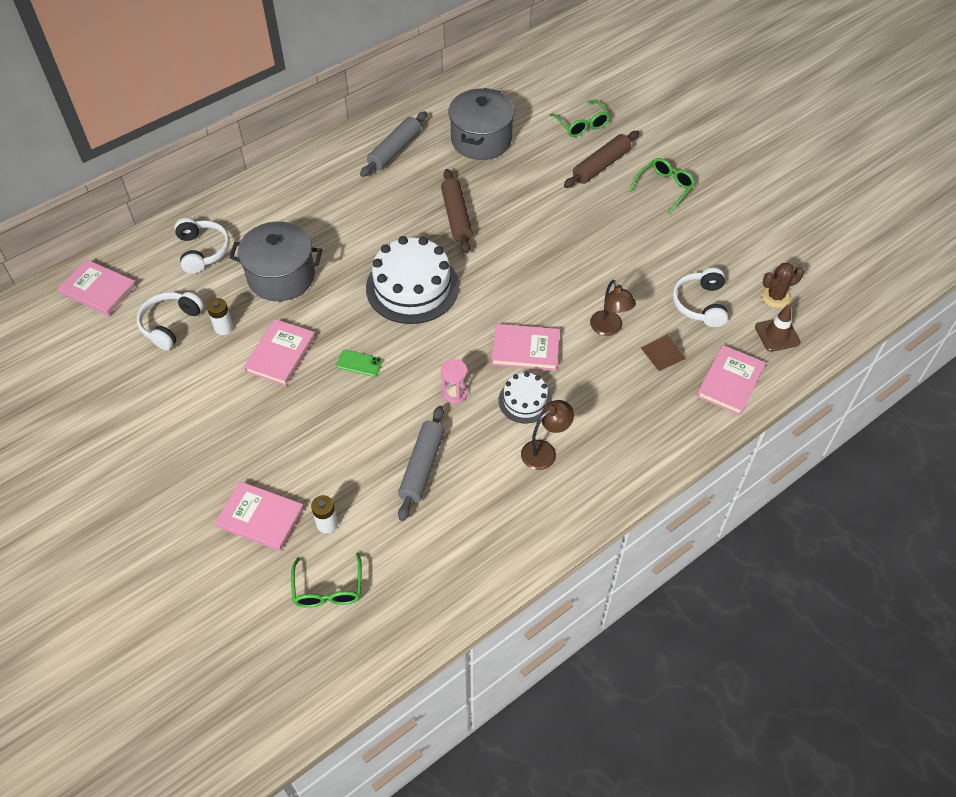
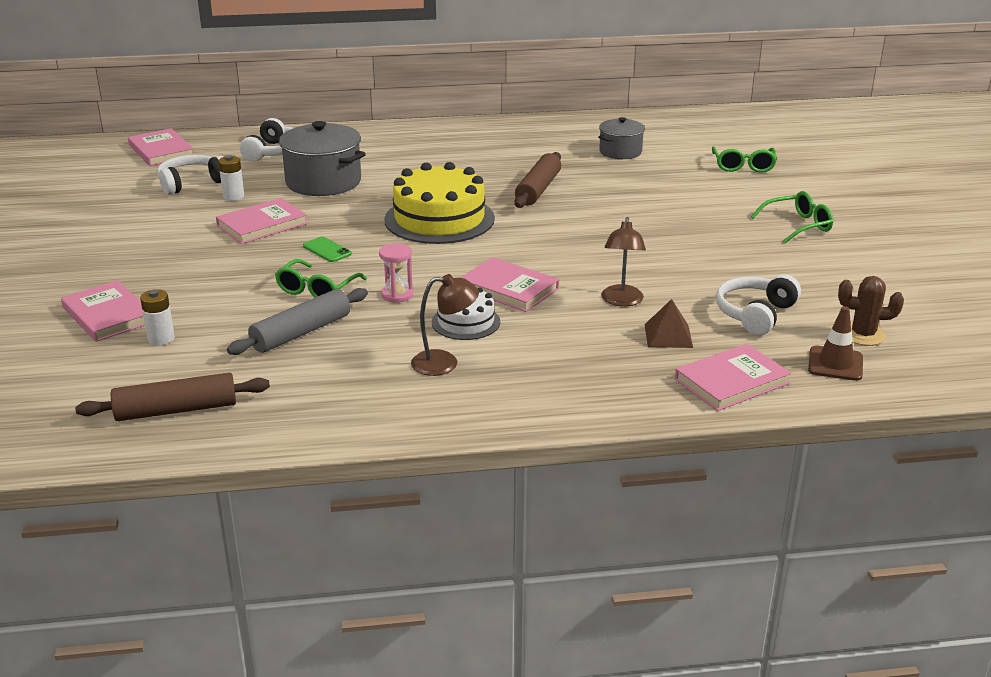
camera: 30 degrees right, 25 degrees down
(328, 589) = (102, 382): green glasses -> green glasses (317, 290)
(395, 150) = (524, 139): grey rolling pin -> none
(412, 287) = (439, 219): white cake -> yellow cake
(481, 140) = (620, 152): grey pot -> grey pot, size x0.60
(601, 165) = (736, 195): brown rolling pin -> brown rolling pin (176, 410)

